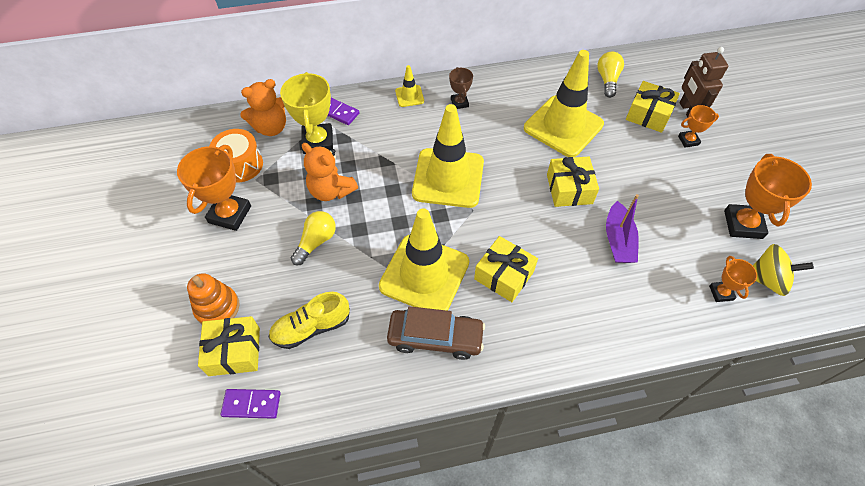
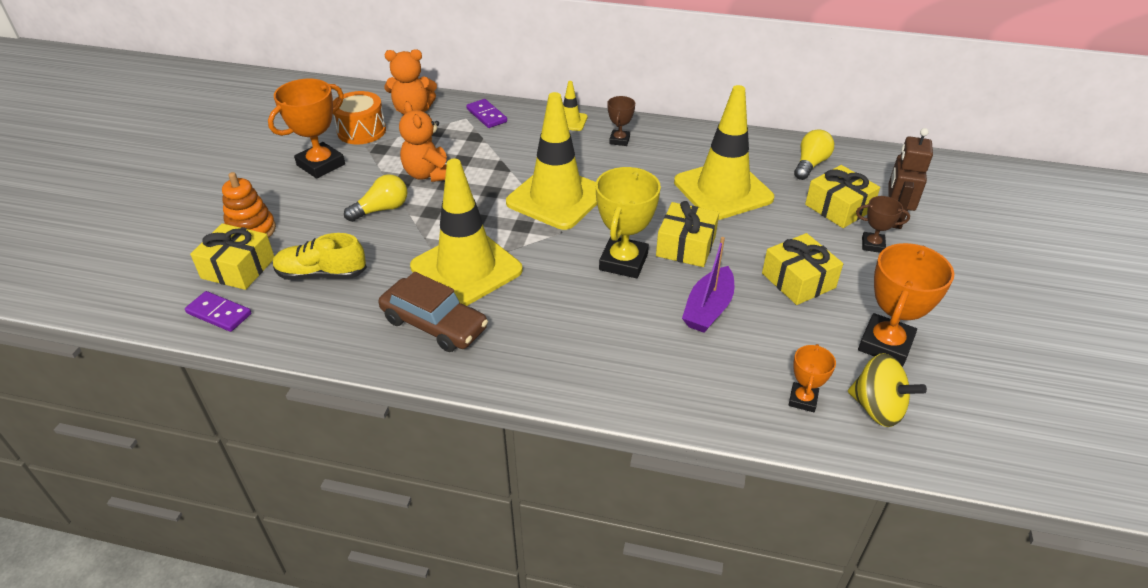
camera: 25 degrees right, 15 degrees down
(318, 142) = (448, 133): yellow trophy -> yellow trophy (623, 262)
(504, 275) = (550, 297): yellow gift -> yellow gift (798, 280)
(688, 140) = (872, 245): orange trophy -> brown trophy

